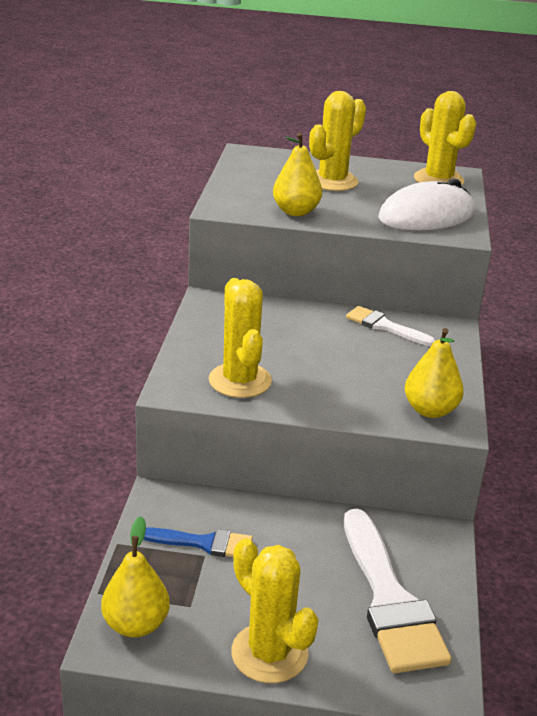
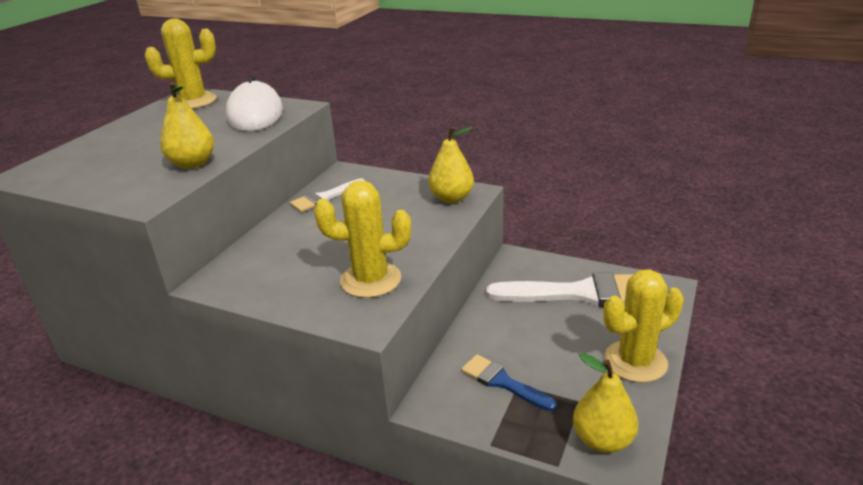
camera: 70 degrees left, 0 degrees up
(204, 543) = (503, 382): blue brush -> blue brush turned 75 degrees counterclockwise
(332, 181) = (146, 141): yellow cactus -> none

